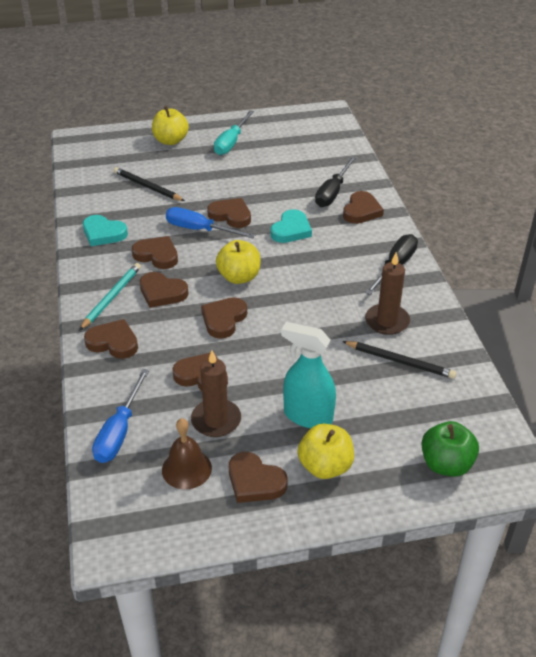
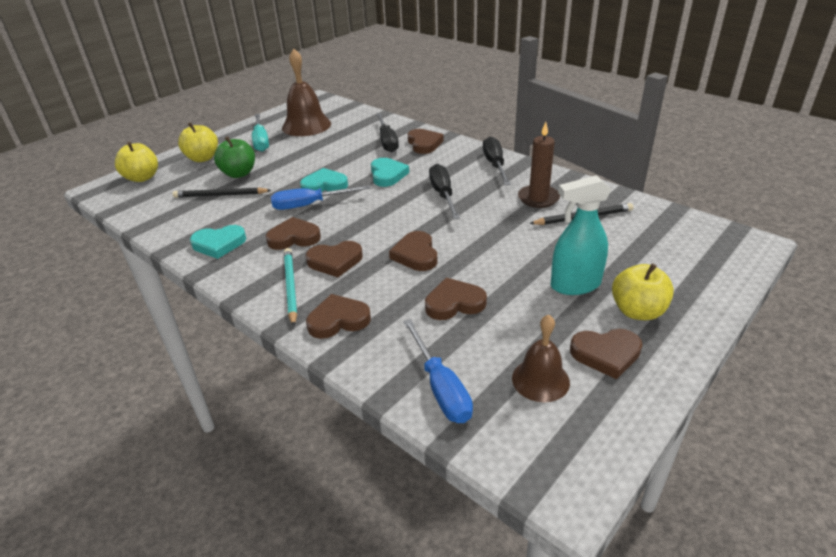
camera: 35 degrees left, 5 degrees down
(216, 420) = (511, 328): brown candle -> none
(231, 215) = (324, 185): brown heart -> turquoise heart
(239, 277) = (388, 221): yellow apple -> yellow apple (142, 178)
(285, 141) = (306, 125): none -> brown bell
(312, 274) = (443, 194): none -> black screwdriver
(446, 464) = (706, 262): green apple -> green apple (239, 173)

